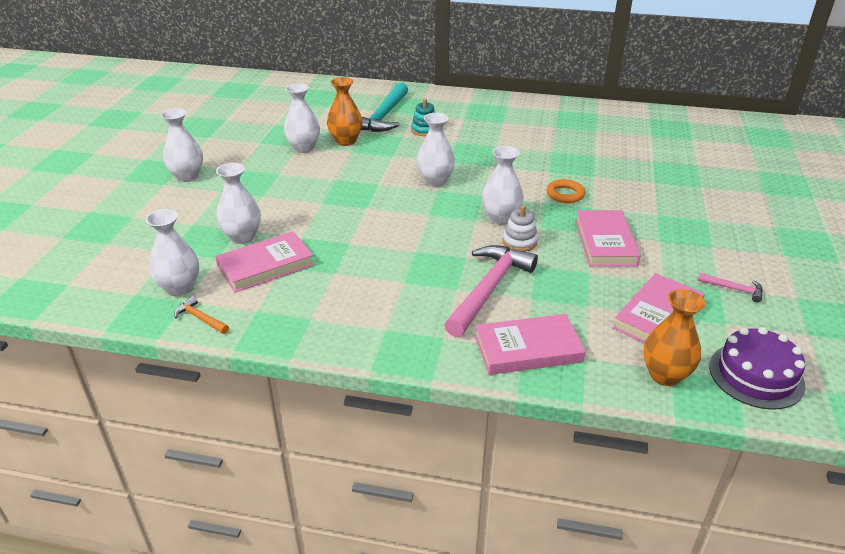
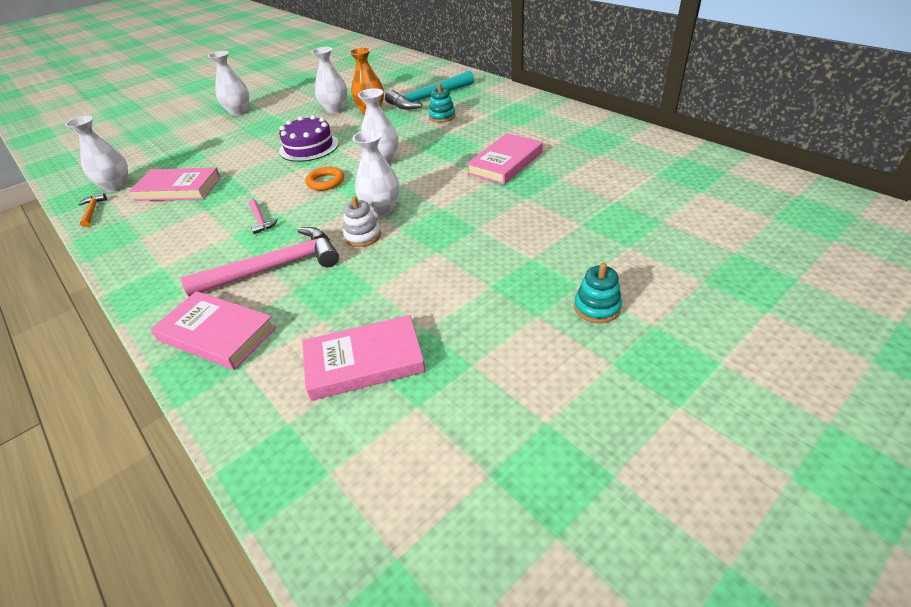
camera: 40 degrees right, 5 degrees up
(242, 237) = (199, 163): white vase -> none
(565, 194) = (470, 207): orange ring -> orange ring (325, 182)
(605, 242) = (434, 266): pink book -> pink book (505, 163)
(665, 375) = (274, 425): orange vase -> none
(734, 289) = (486, 374): pink hammer -> pink hammer (260, 220)
(735, 229) = (597, 307): none -> turquoise stacking toy
(756, 375) = (353, 483): purple cake -> purple cake (309, 147)

